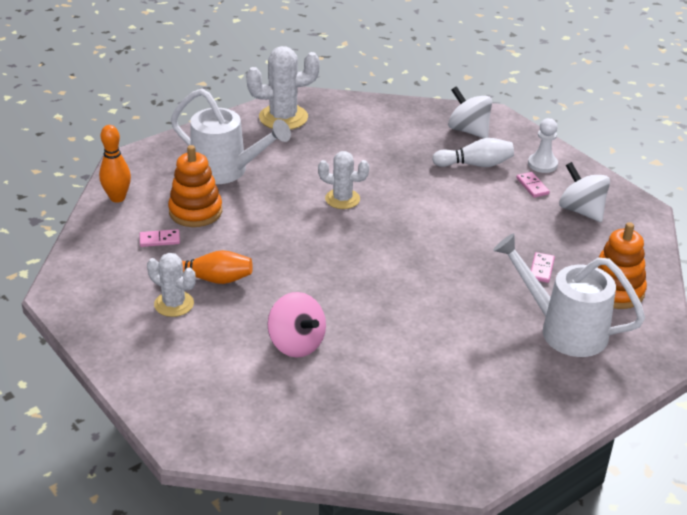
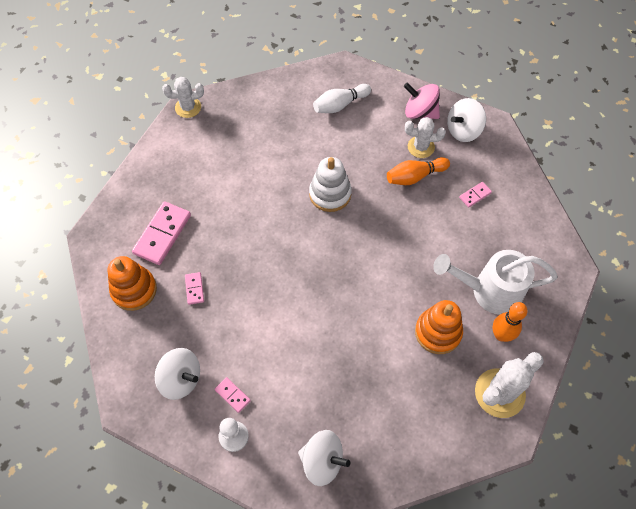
camera: 155 degrees right, 25 degrees up
(103, 301) = (463, 130): none -> white spinning top
(117, 198) = (539, 222): orange bowling pin -> orange bowling pin (501, 335)
(195, 211) = (474, 234): orange stacking toy -> orange stacking toy (438, 332)
(296, 344) = (327, 150): pink spinning top -> pink spinning top (420, 112)
(328, 298) = (330, 194): none -> white stacking toy
(342, 199) = (379, 300): white cactus -> white cactus (188, 107)
(475, 164) = (294, 404): white bowling pin -> white bowling pin (340, 105)
(564, 330) = (162, 234): white watering can -> pink domino

